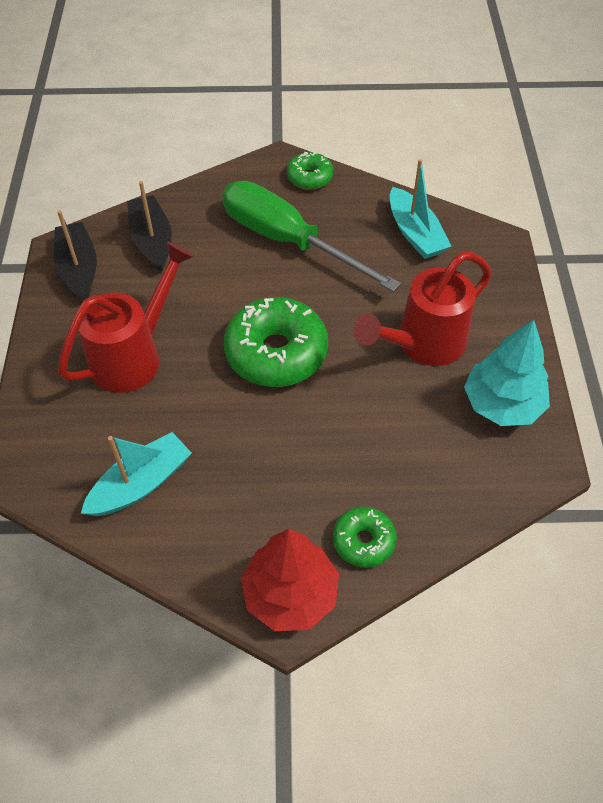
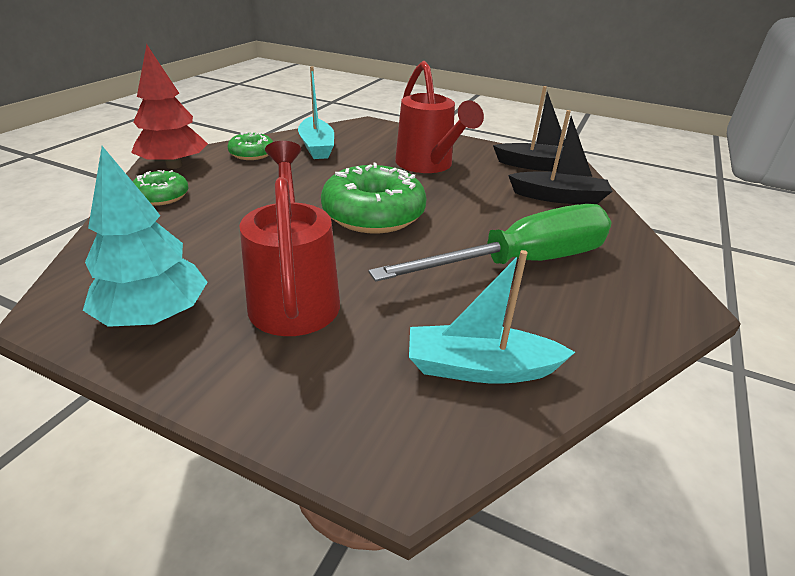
camera: 115 degrees right, 20 degrees down
(309, 177) = (641, 315): green donut -> green donut (252, 154)

